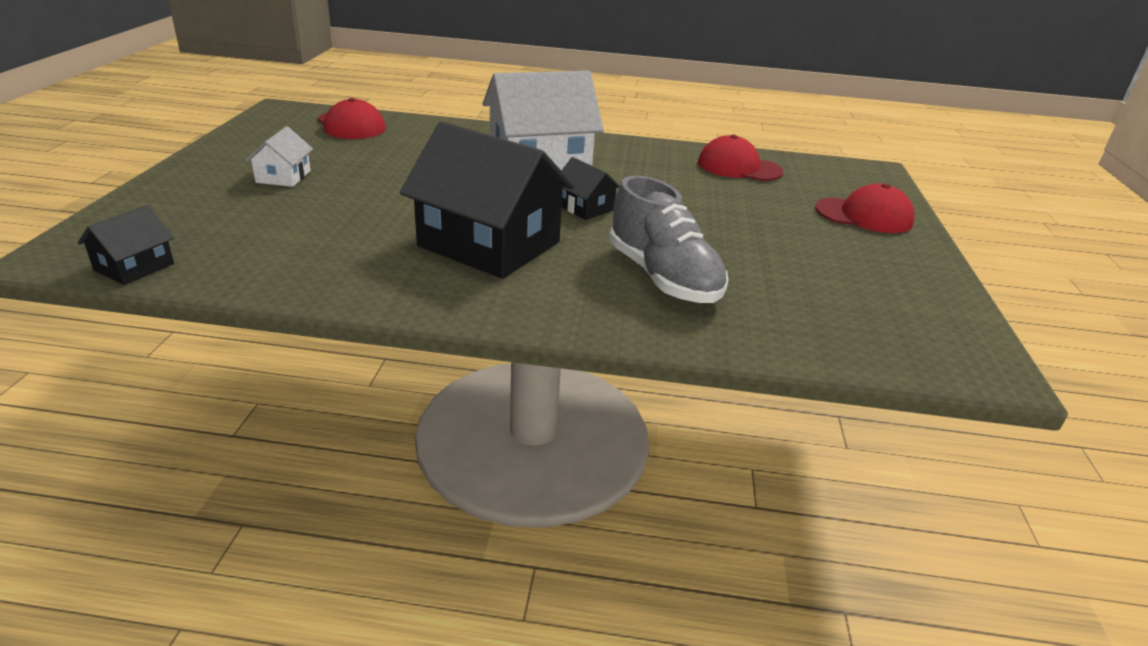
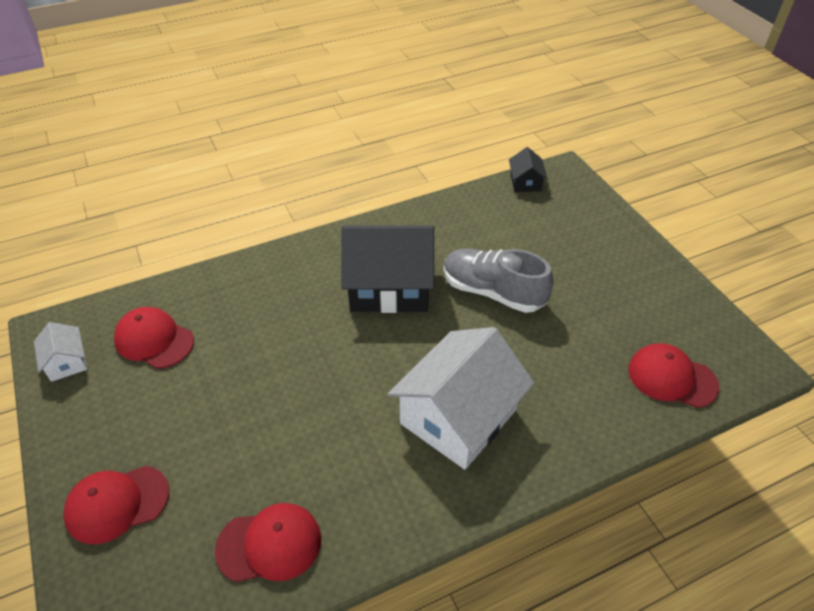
camera: 150 degrees right, 15 degrees up
(283, 177) = (589, 278): white house -> white house (67, 362)
(585, 207) = (365, 364): black house -> none
(663, 277) = (263, 312): grey shoe -> grey shoe (492, 292)
(819, 303) = (154, 340): none -> red cap

